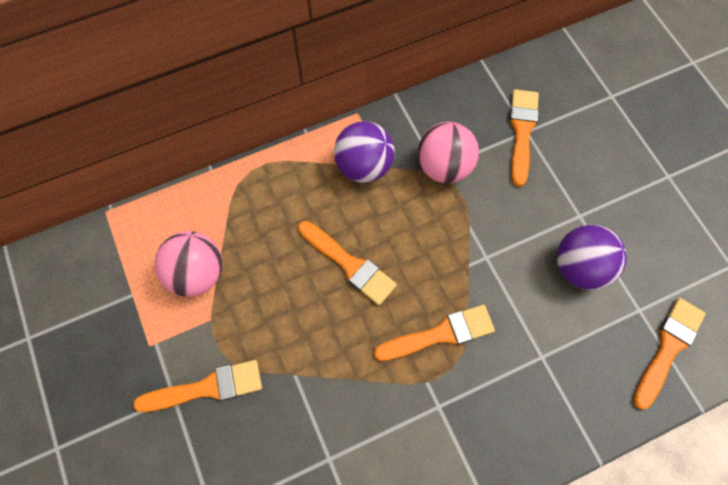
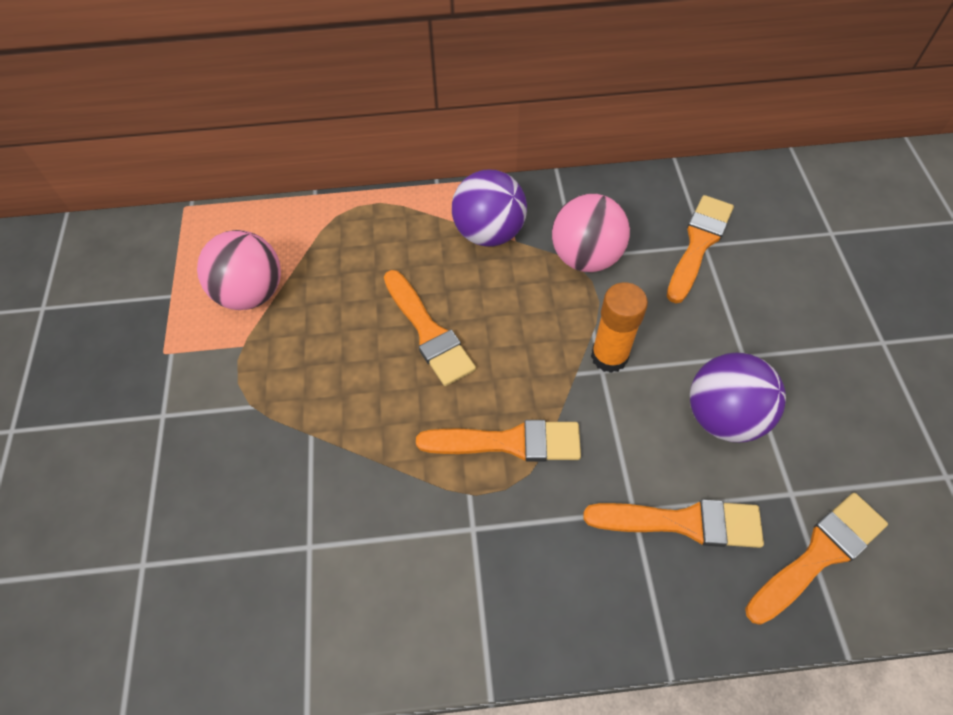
camera: 20 degrees right, 10 degrees down
(207, 388) = (204, 417): orange brush -> orange brush (683, 522)
(487, 244) = (609, 356): none -> orange glue stick

